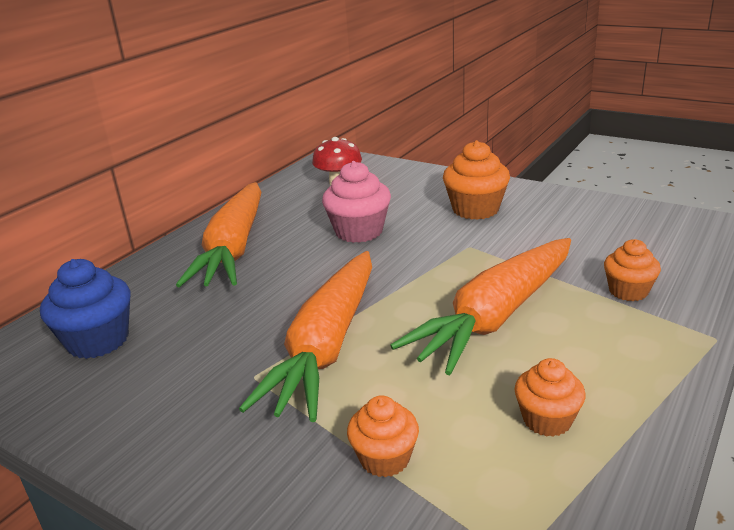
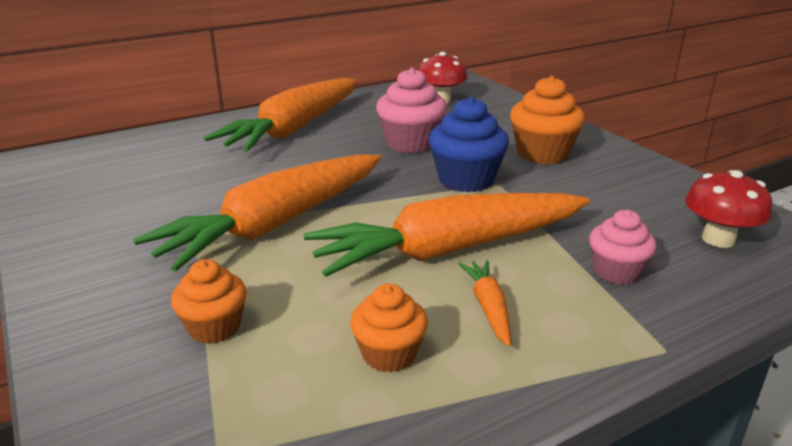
camera: 25 degrees right, 0 degrees up
(98, 340) = (123, 166): blue cupcake -> blue cupcake (466, 180)
(575, 353) = (488, 308): none -> orange carrot
(628, 291) = (616, 272): orange cupcake -> pink cupcake
(664, 242) = (718, 239): none -> red mushroom

